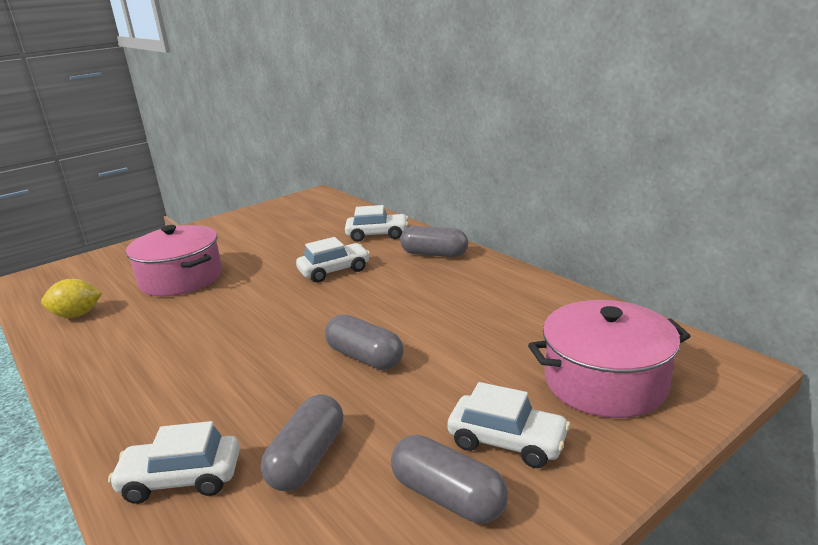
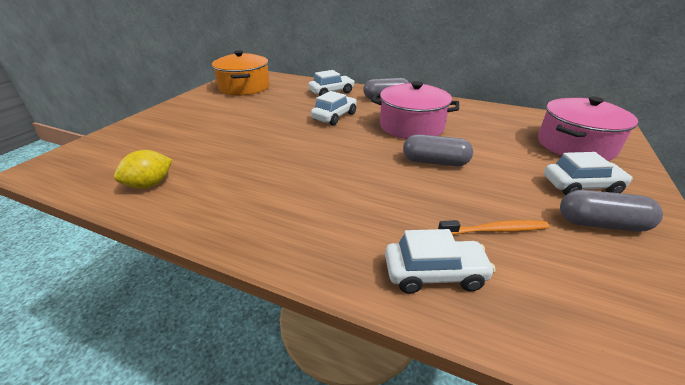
camera: 30 degrees left, 10 degrees up
(181, 278) = (216, 140): pink pot -> pink pot (411, 126)
(181, 479) = (434, 273): white car -> white car turned 150 degrees counterclockwise
(289, 214) = (244, 87): none -> orange pot
(307, 458) = (495, 230): grey capsule -> orange toothbrush

